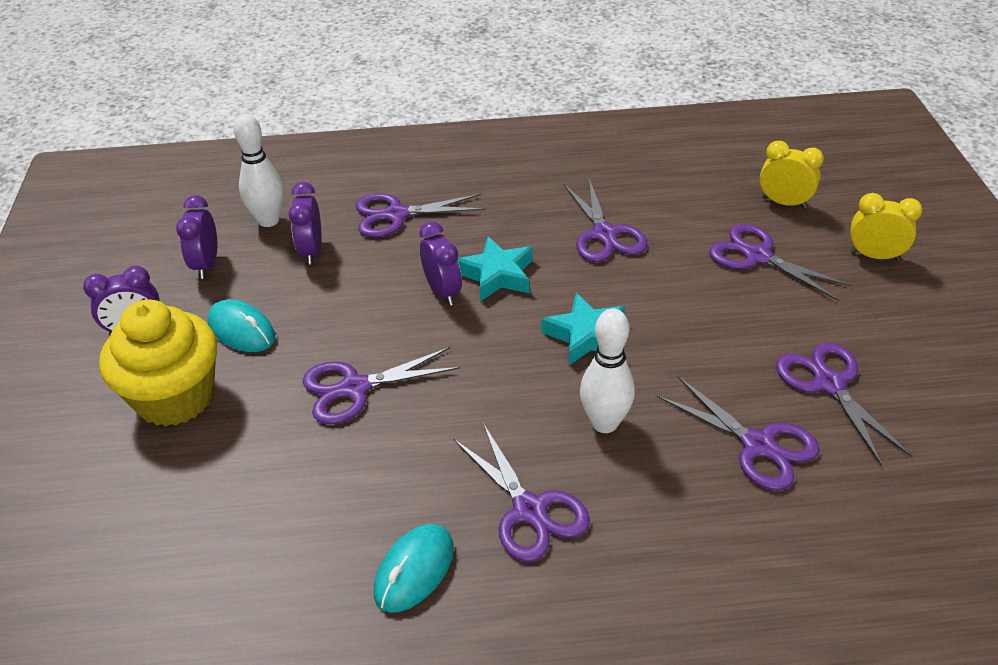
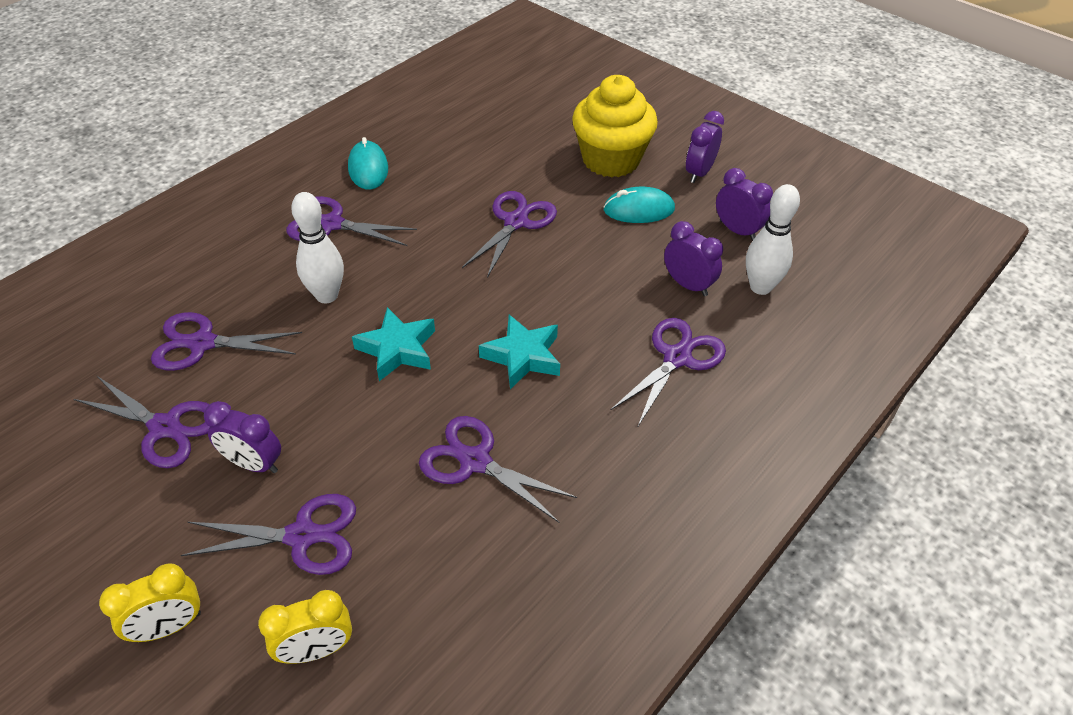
camera: 135 degrees right, 5 degrees up
(442, 292) = (546, 316): purple clock -> purple clock (253, 464)

